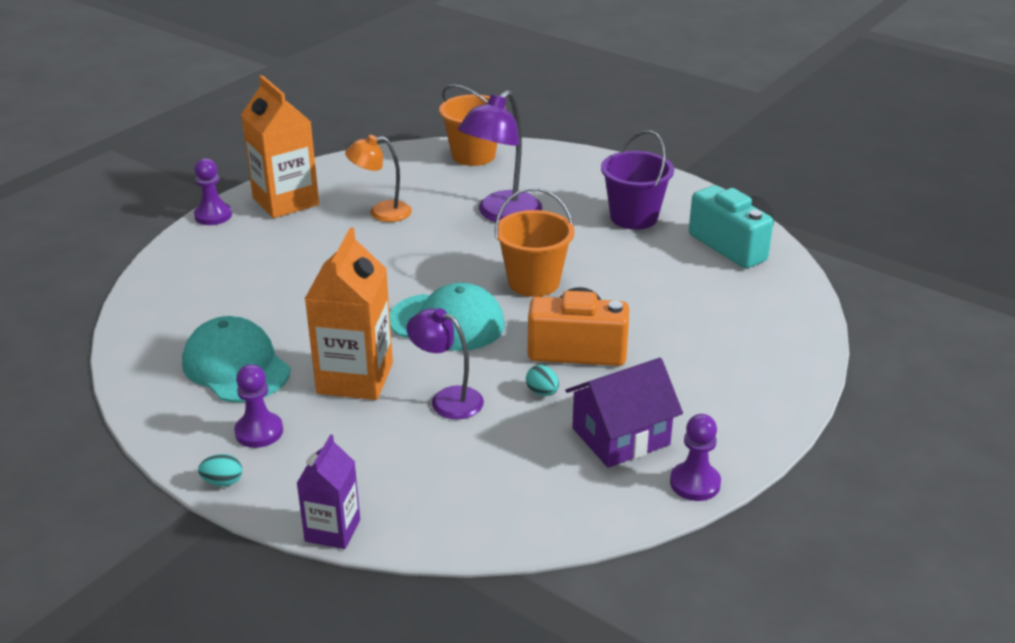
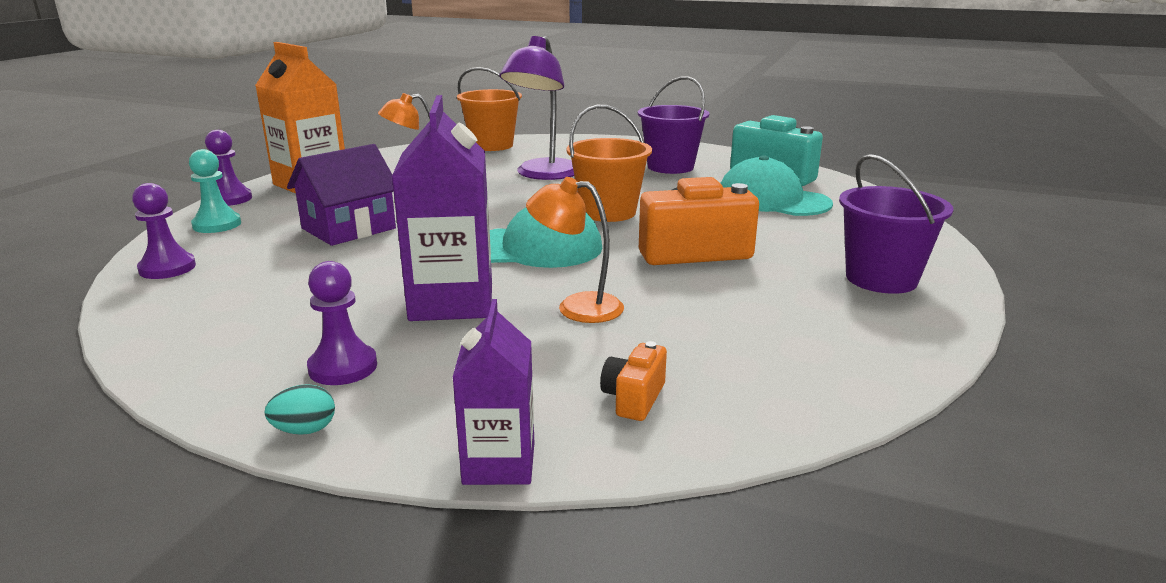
camera: 15 degrees left, 10 degrees down
(197, 252) = (217, 225): none -> turquoise pawn
(236, 366) = (291, 309): turquoise cap -> turquoise cap (772, 200)
(355, 378) = (451, 302): orange carton -> purple carton
(443, 495) = (634, 398): none -> orange camera
(447, 399) = (576, 307): purple lamp -> orange lamp
(542, 392) = (683, 288): turquoise egg -> none
(621, 436) = (802, 313): purple house -> purple house (348, 228)
(695, 483) = (925, 342): purple pawn -> purple pawn (167, 268)
(718, 408) = (881, 279): none -> purple bucket

